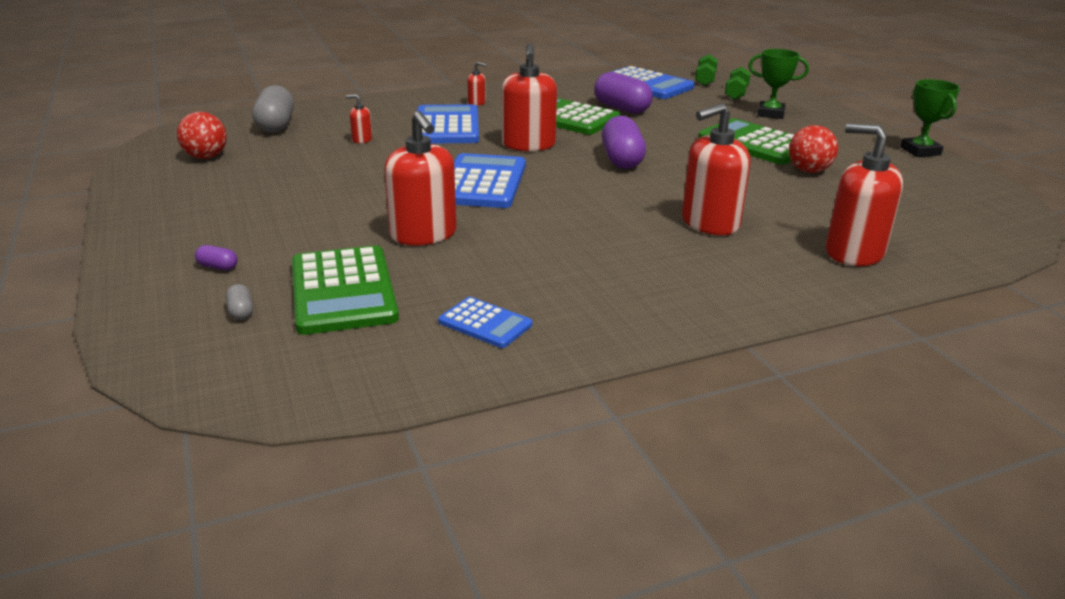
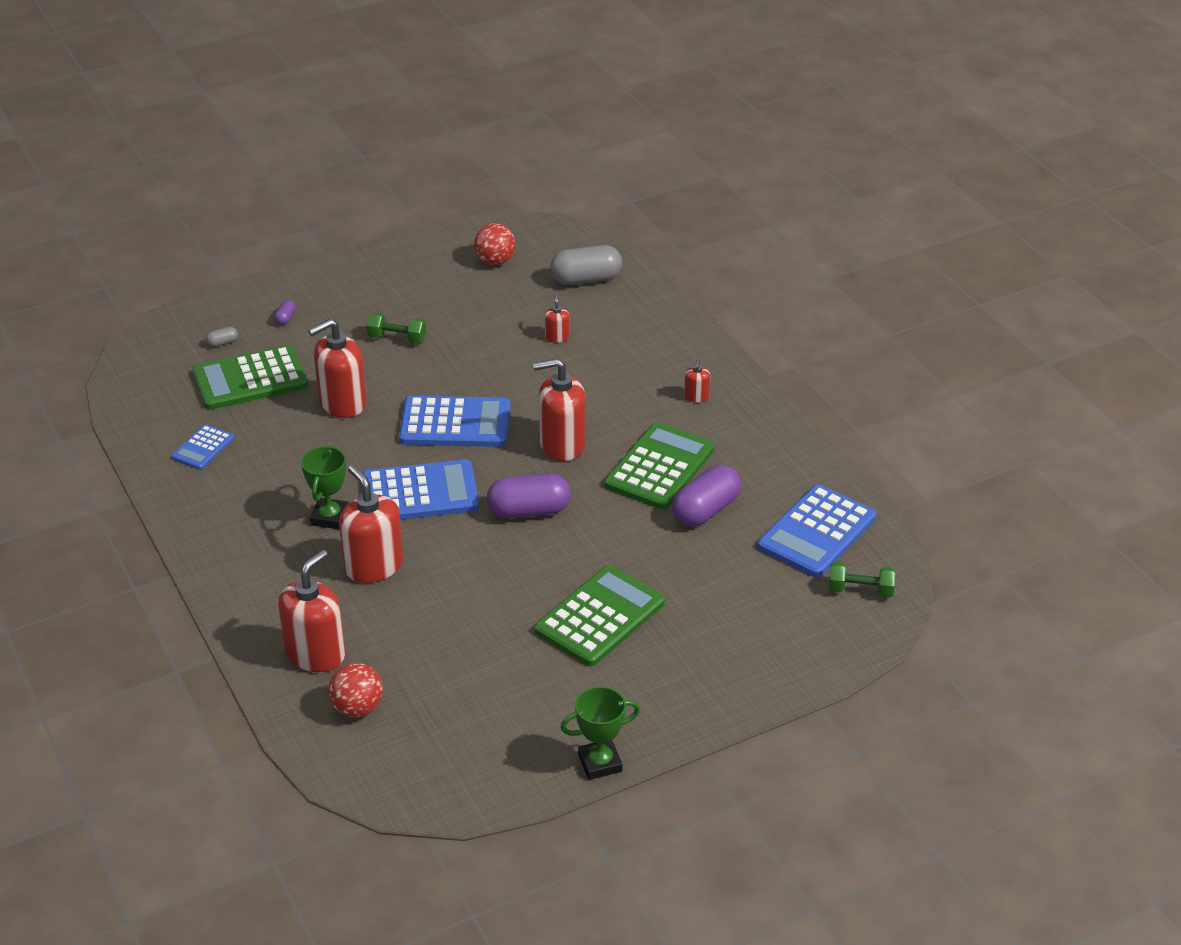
camera: 85 degrees right, 10 degrees up
(447, 126) = (608, 385): blue calculator -> blue calculator (420, 493)
(736, 94) = (801, 617): green dumbbell -> green dumbbell (397, 338)
(770, 114) = (718, 642): green trophy -> green trophy (330, 517)
(808, 171) = (517, 651): red ball -> red ball (357, 708)

